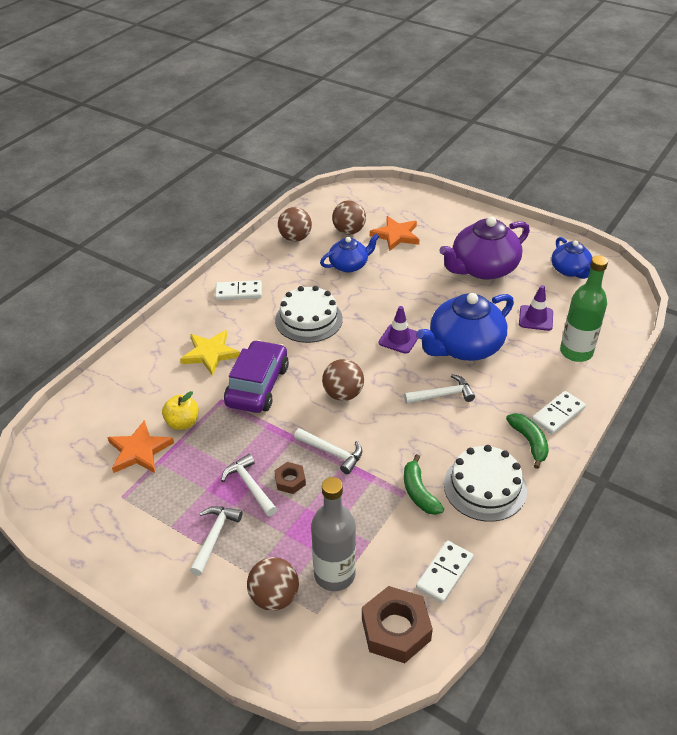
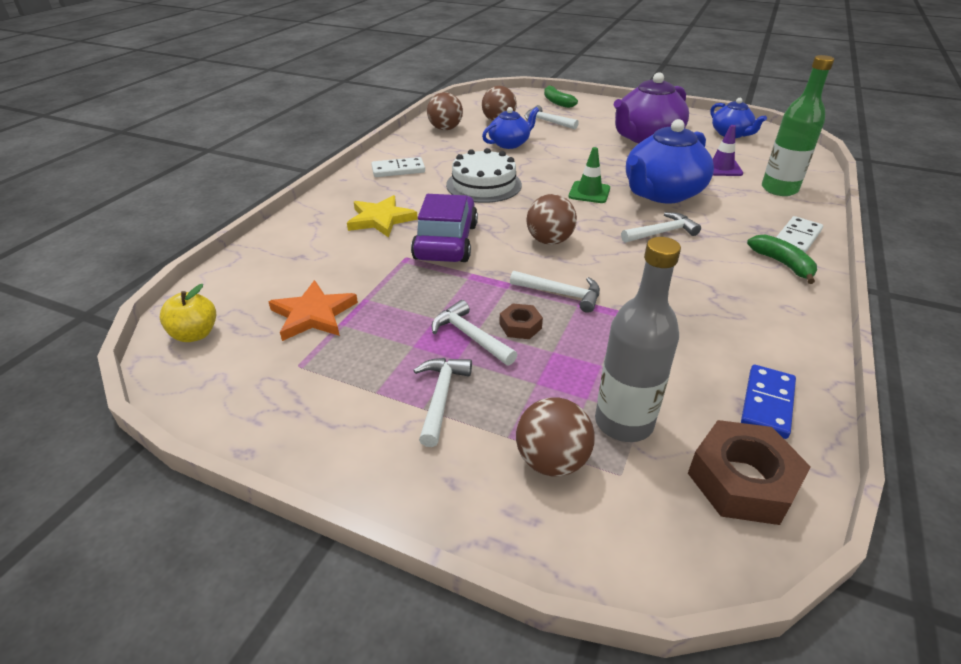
camera: 10 degrees left, 5 degrees down
(182, 423) = (364, 282): yellow apple -> yellow apple (195, 334)
(396, 235) = (547, 121): orange star -> white hammer
(399, 339) = (589, 192): purple traffic cone -> green traffic cone
(419, 492) = (686, 322): green banana -> green banana (557, 102)
(444, 573) = (767, 403): white domino -> blue domino
(485, 487) = (760, 309): white cake -> none

